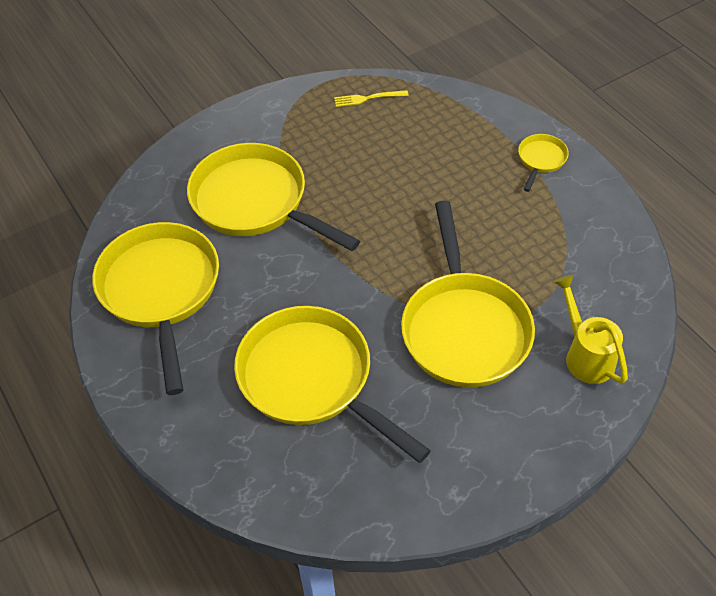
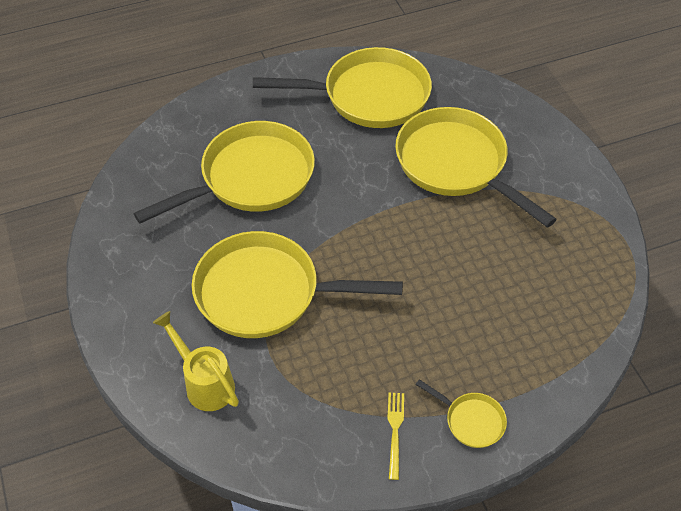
camera: 100 degrees right, 0 degrees up
(255, 202) = (456, 164): yellow pan -> yellow pan turned 90 degrees counterclockwise
(367, 98) = (593, 274): yellow fork -> yellow fork (395, 430)
(585, 354) = (204, 382): yellow watering can -> yellow watering can turned 120 degrees counterclockwise

